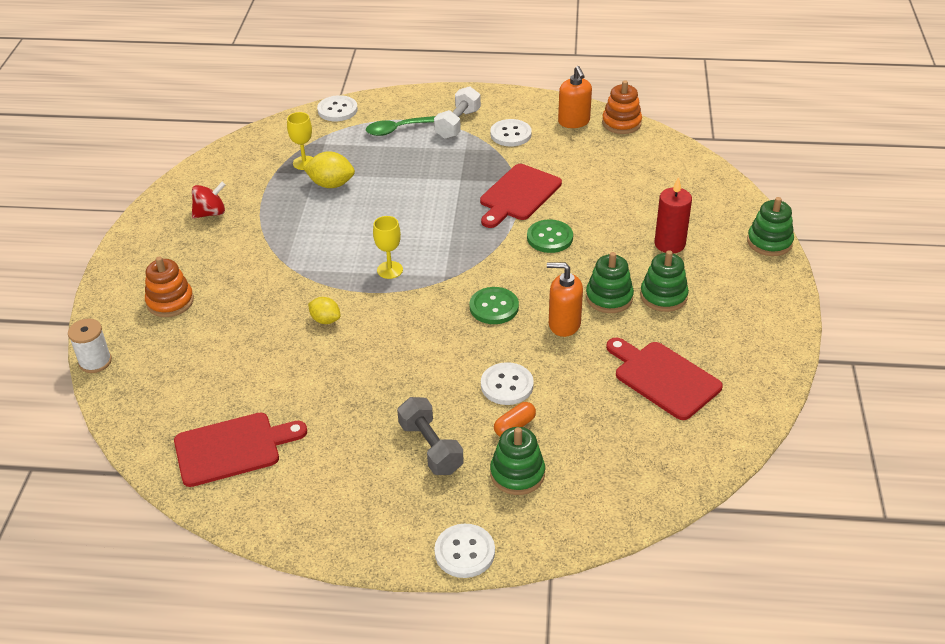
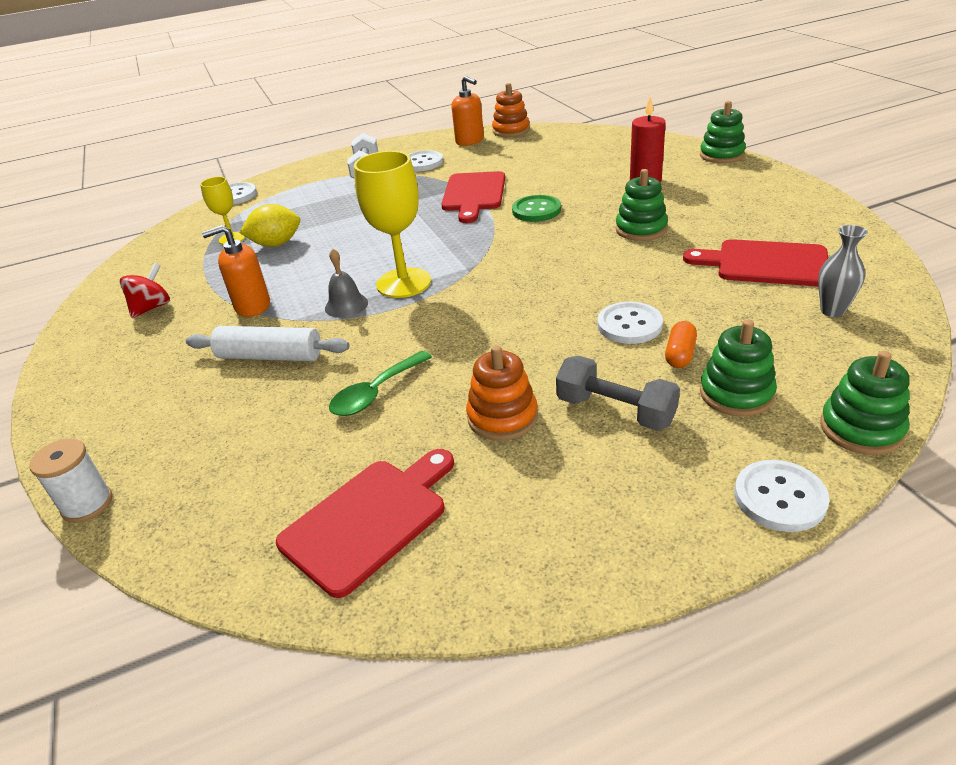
camera: 25 degrees left, 5 degrees down
(170, 302) = (157, 401): orange stacking toy -> orange stacking toy (502, 417)
(257, 297) = (270, 356): none -> white rolling pin
(325, 320) = (372, 346): yellow lemon -> none
(336, 273) = (346, 305): none -> grey bell
(390, 270) = (403, 283): yellow goblet -> yellow goblet, size x1.80
(397, 129) = (309, 190): green spoon -> green spoon (375, 393)
(494, 307) = (542, 272): green button -> none
(564, 324) = (625, 260): orange soap dispenser -> orange soap dispenser (252, 306)
(659, 443) = (832, 311): none -> grey vase
(663, 296) = (686, 212): green stacking toy -> green stacking toy (861, 429)

